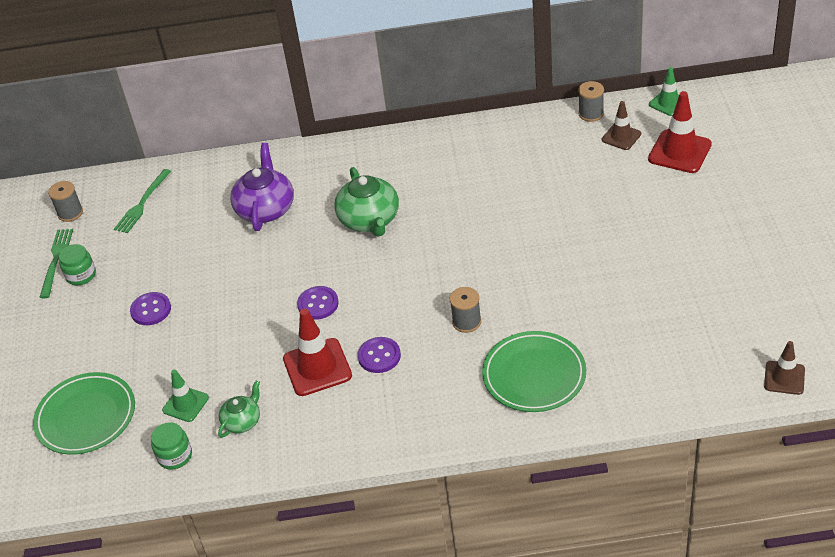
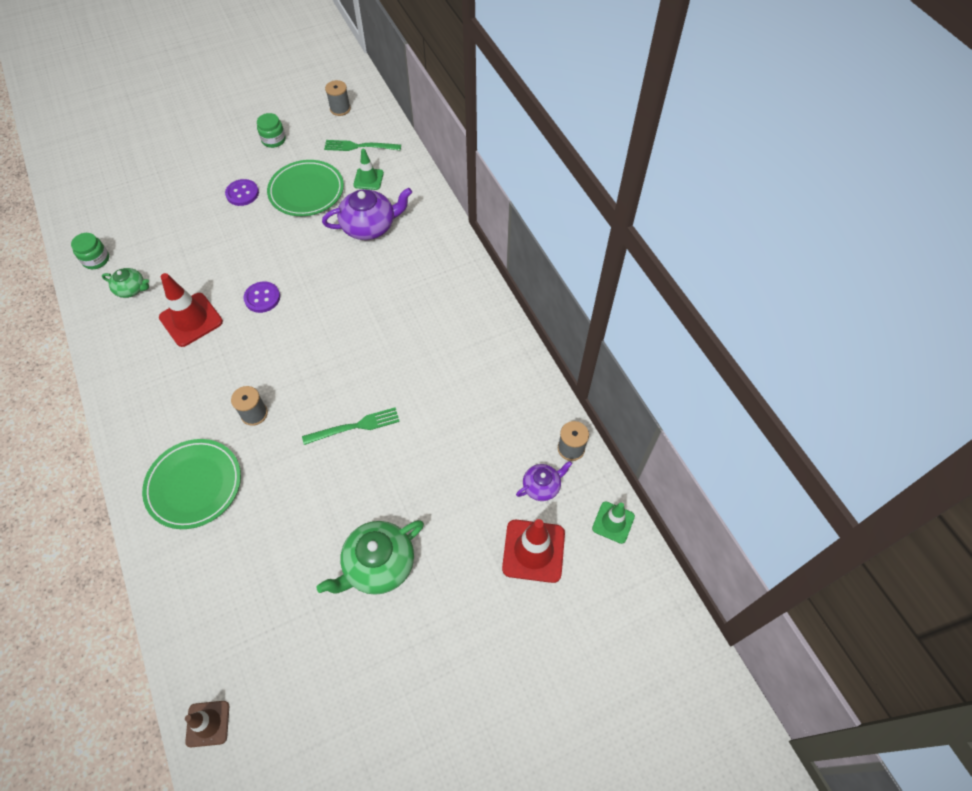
camera: 65 degrees right, 15 degrees up
(56, 260) = (287, 120): green fork -> green fork (355, 426)
(86, 417) = (132, 195): green plate -> green plate (306, 191)
(185, 404) = (147, 248): green traffic cone -> green traffic cone (368, 179)
(369, 220) = (370, 303): green teapot -> green teapot (378, 565)
(379, 356) = (207, 359): purple button -> none
(621, 137) = (542, 486): brown traffic cone -> purple teapot

